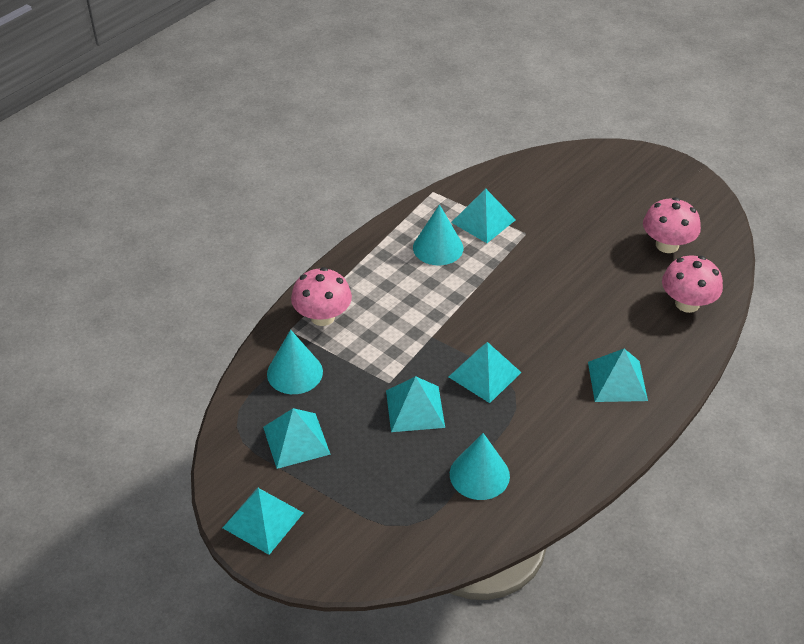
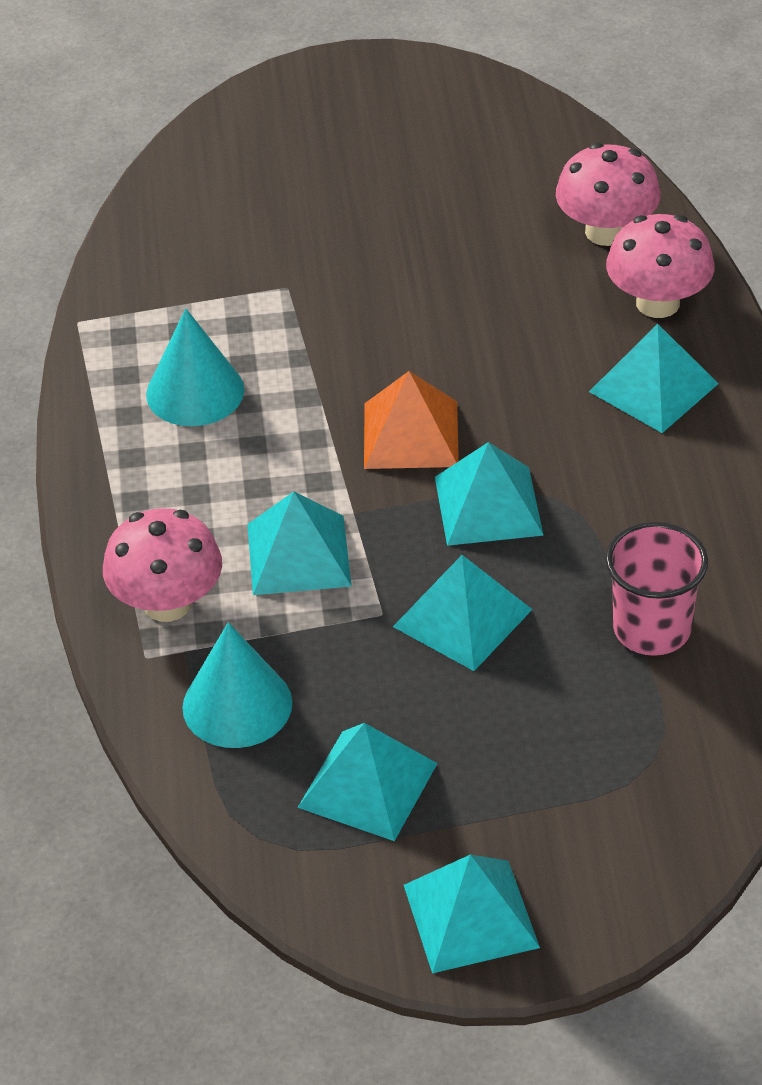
camera: 45 degrees left, 0 degrees up
(479, 475) = (652, 629): turquoise cone -> pink cup
(483, 221) = (206, 312): turquoise pyramid -> turquoise pyramid (298, 555)
(493, 324) = (410, 434): none -> orange pyramid
(667, 245) = (485, 175): pink mushroom -> pink mushroom (657, 303)

